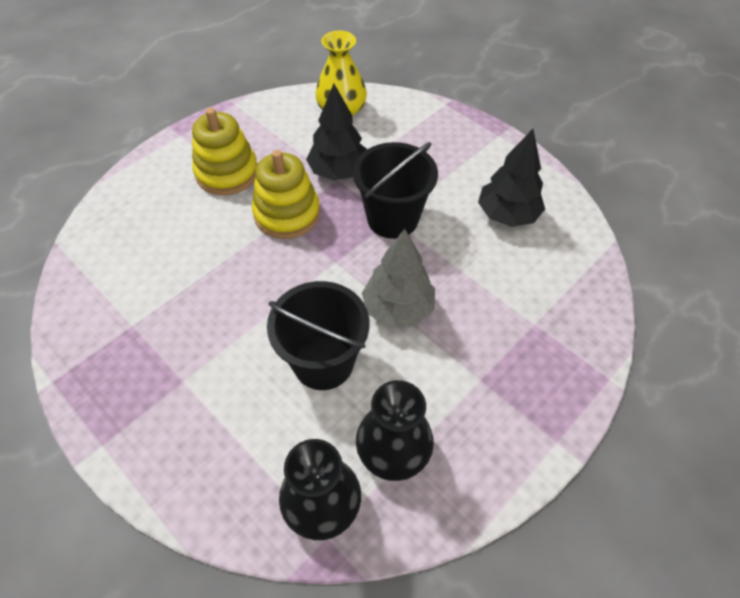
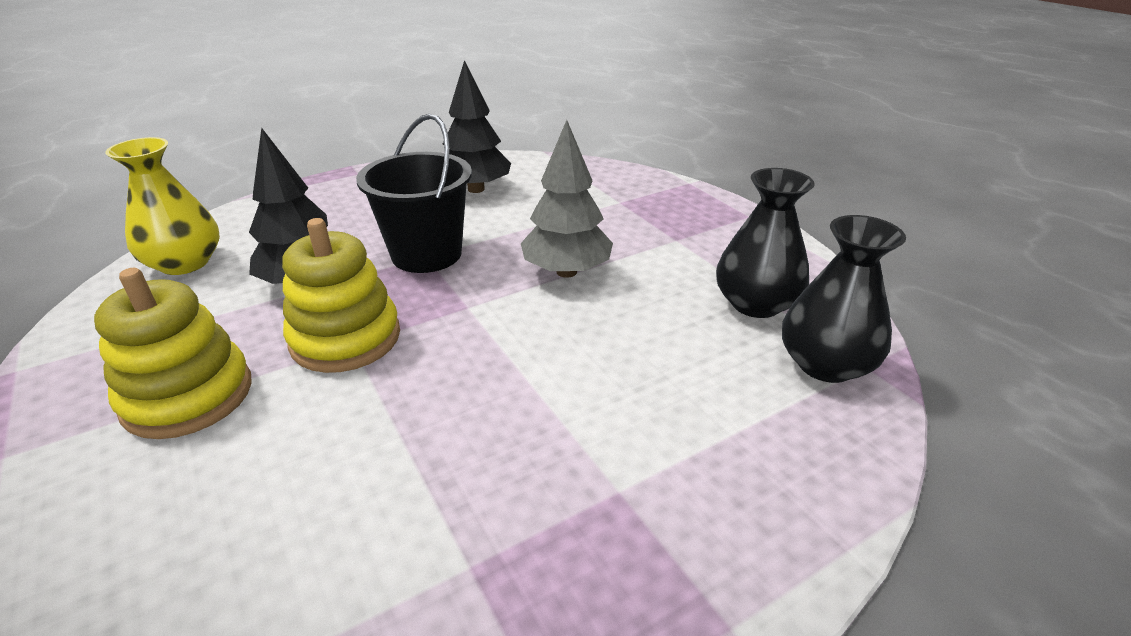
camera: 75 degrees left, 20 degrees down
(323, 362) = (626, 337): black bucket -> none

